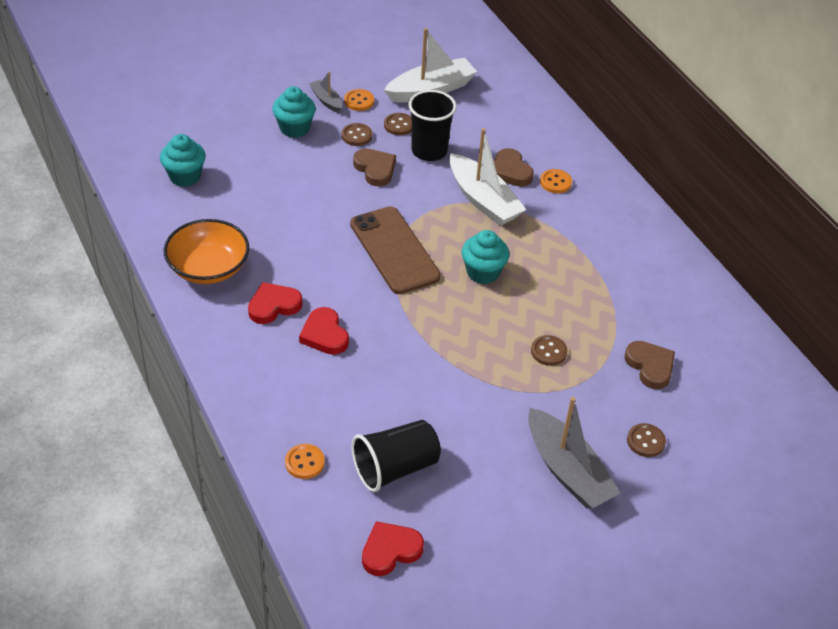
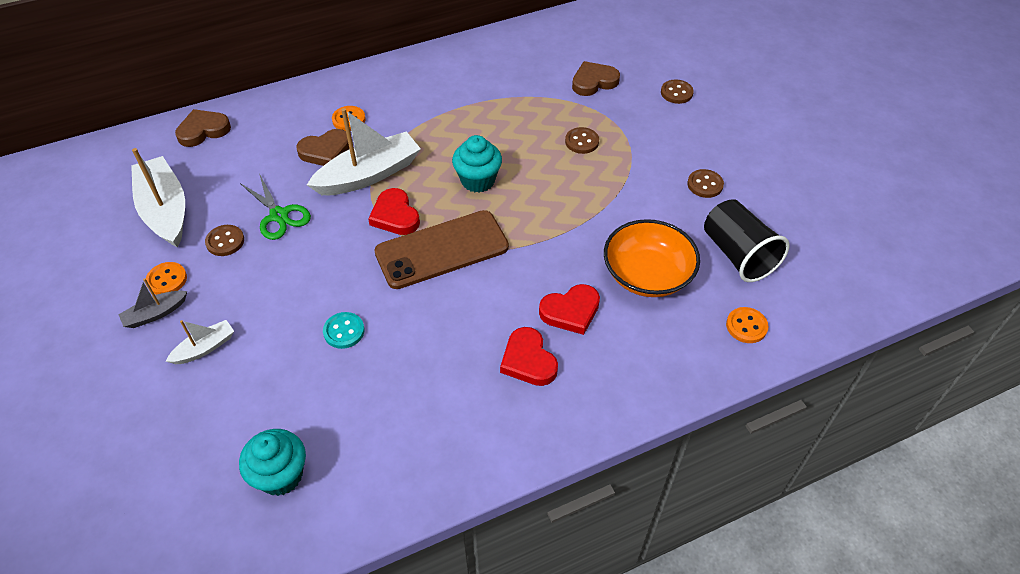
camera: 85 degrees left, 5 degrees up
(208, 268) = (463, 433): orange bowl -> orange bowl (647, 275)
(294, 128) = (205, 348): turquoise cupcake -> white boat
(307, 197) = (344, 331): none -> turquoise button
(356, 136) = (235, 282): brown button -> brown button (705, 185)
(375, 169) = (302, 265): brown heart -> brown heart (203, 130)
(390, 551) = (831, 260): red heart -> red heart (395, 216)
(429, 151) = (279, 215): black cup -> green scissors
(567, 470) = (716, 140): grey boat -> none

